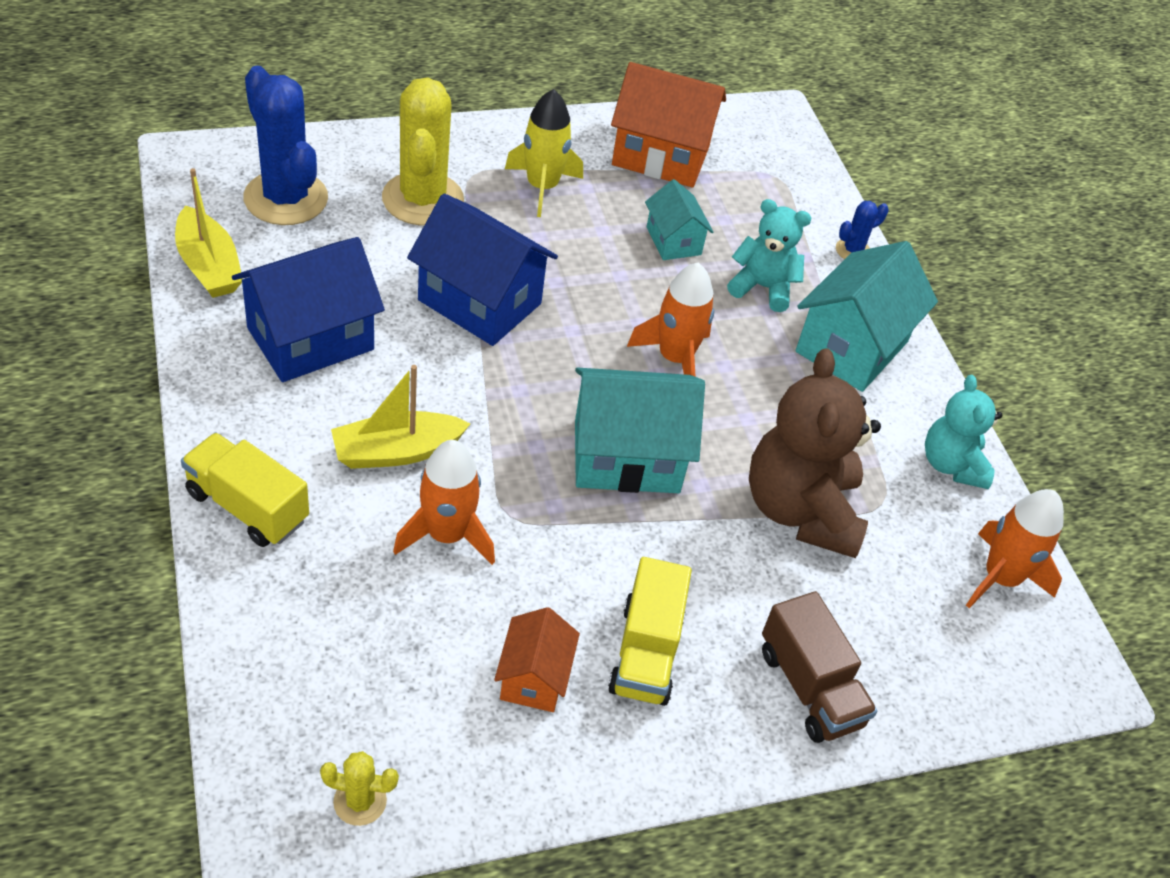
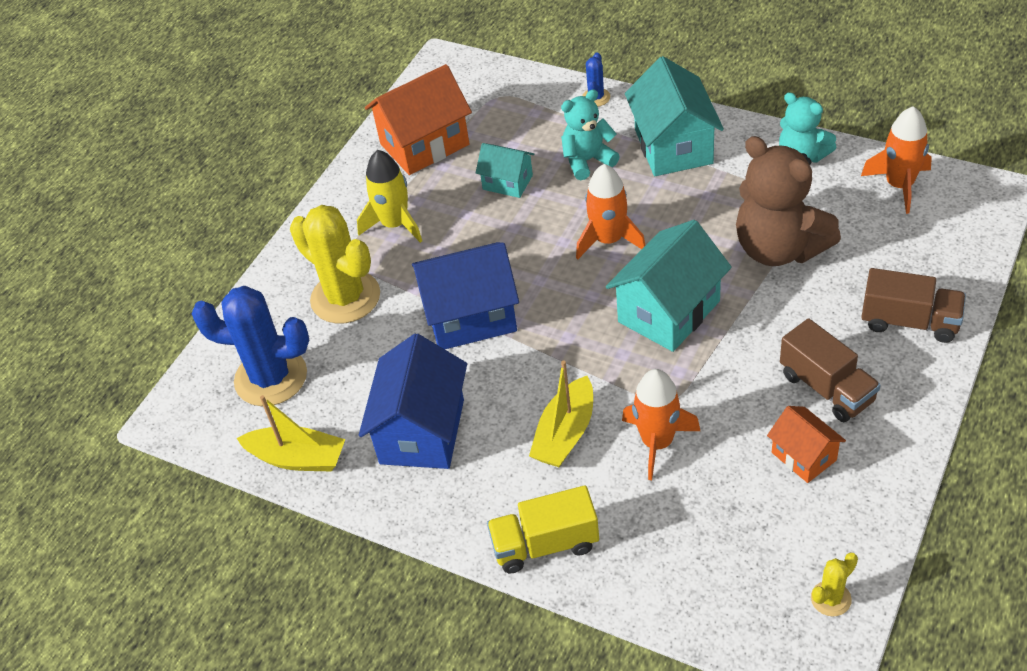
camera: 35 degrees left, 0 degrees up
(645, 652) = (826, 388): yellow truck -> brown truck

